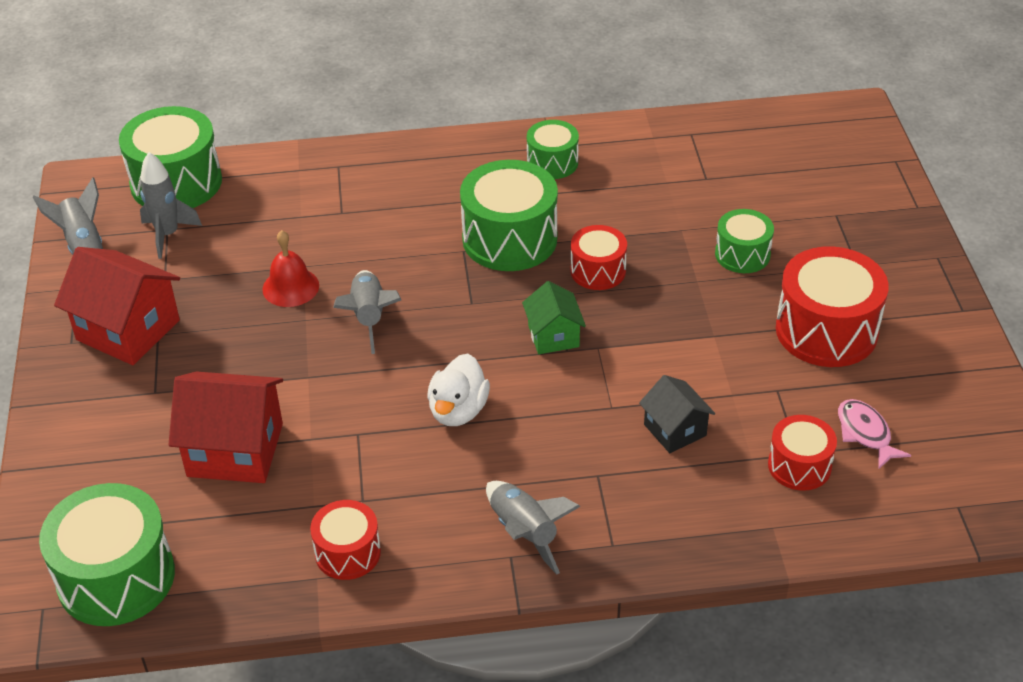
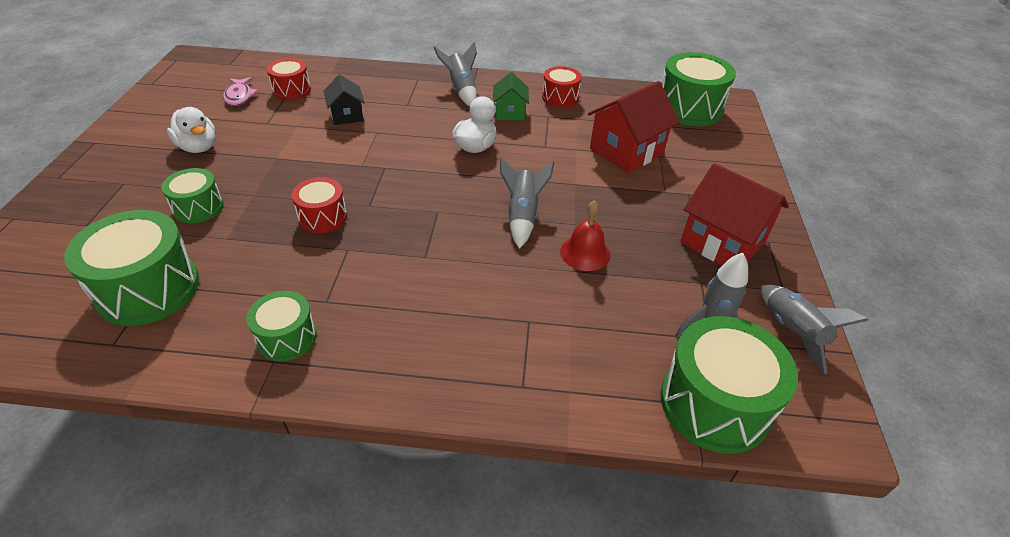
camera: 170 degrees left, 0 degrees up
(235, 450) = (626, 151): red house -> red house turned 60 degrees counterclockwise
(510, 239) = (379, 259): green drum -> green drum (148, 289)
(553, 336) = (388, 177): green house -> green house (510, 112)
(826, 330) = (198, 147): red drum -> white duck

